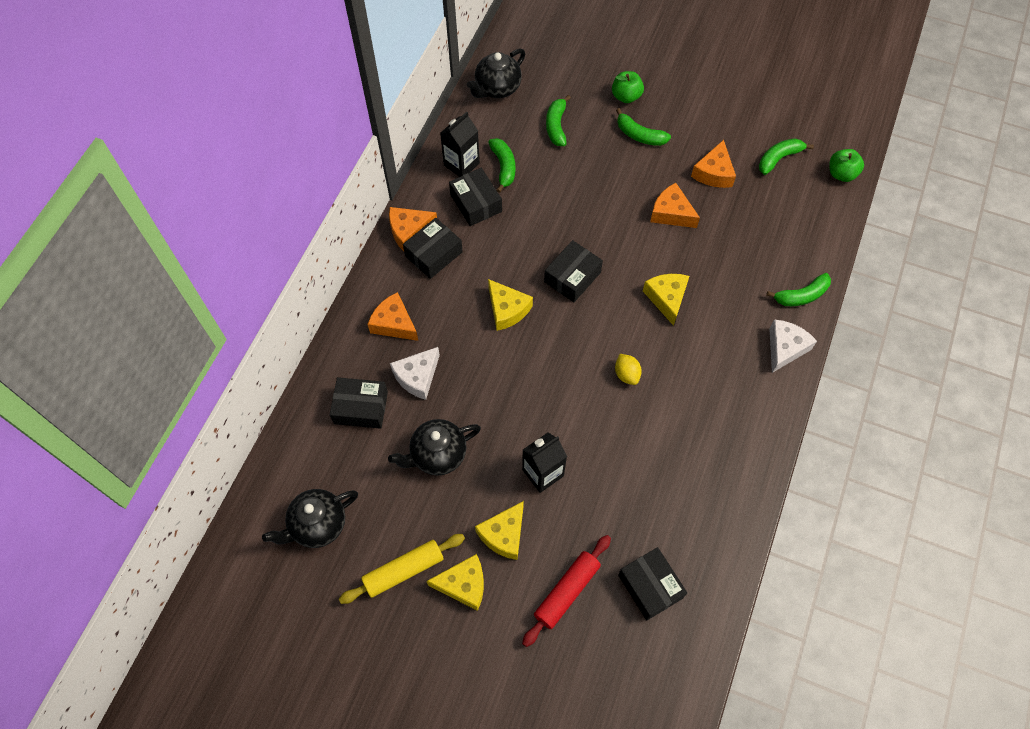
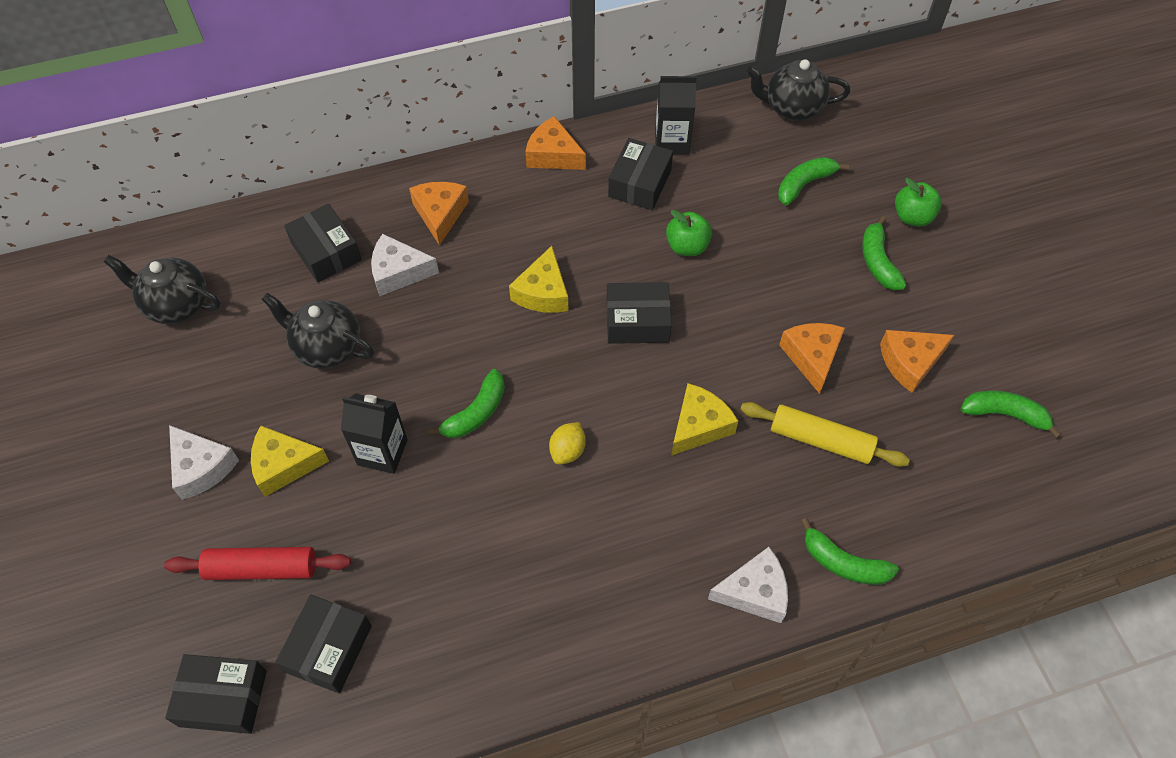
camera: 50 degrees right, 5 degrees down
(403, 571) = (179, 406): yellow rolling pin -> yellow rolling pin (820, 440)
(433, 254) = (547, 191): black box -> black box (223, 698)
(463, 585) = (201, 467): yellow cheese -> white cheese
(503, 167) = (706, 176): green banana -> green banana (476, 413)
(841, 174) = (1061, 495): green apple -> green apple (687, 246)

